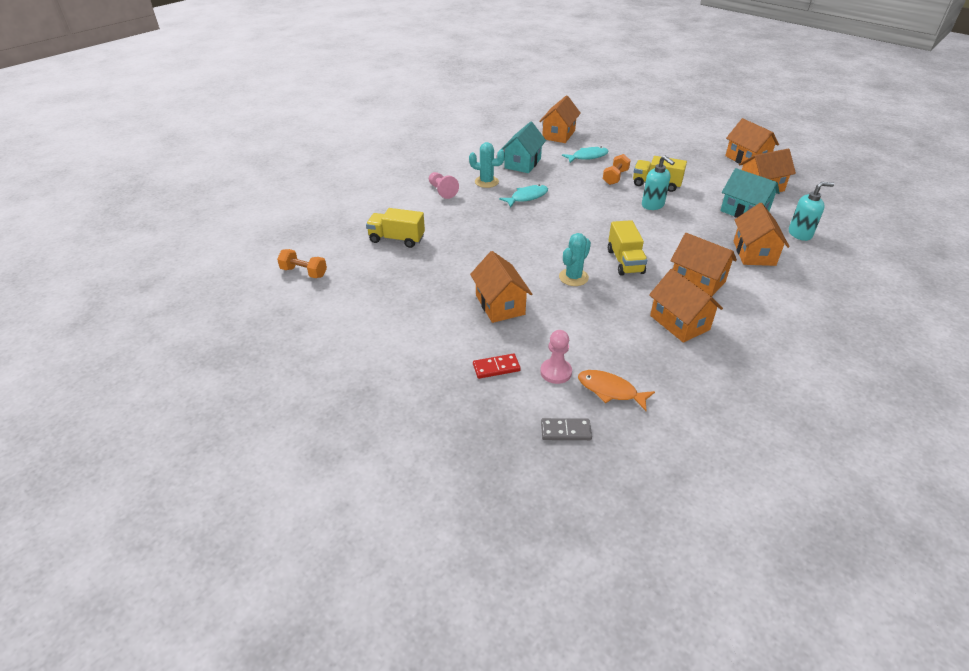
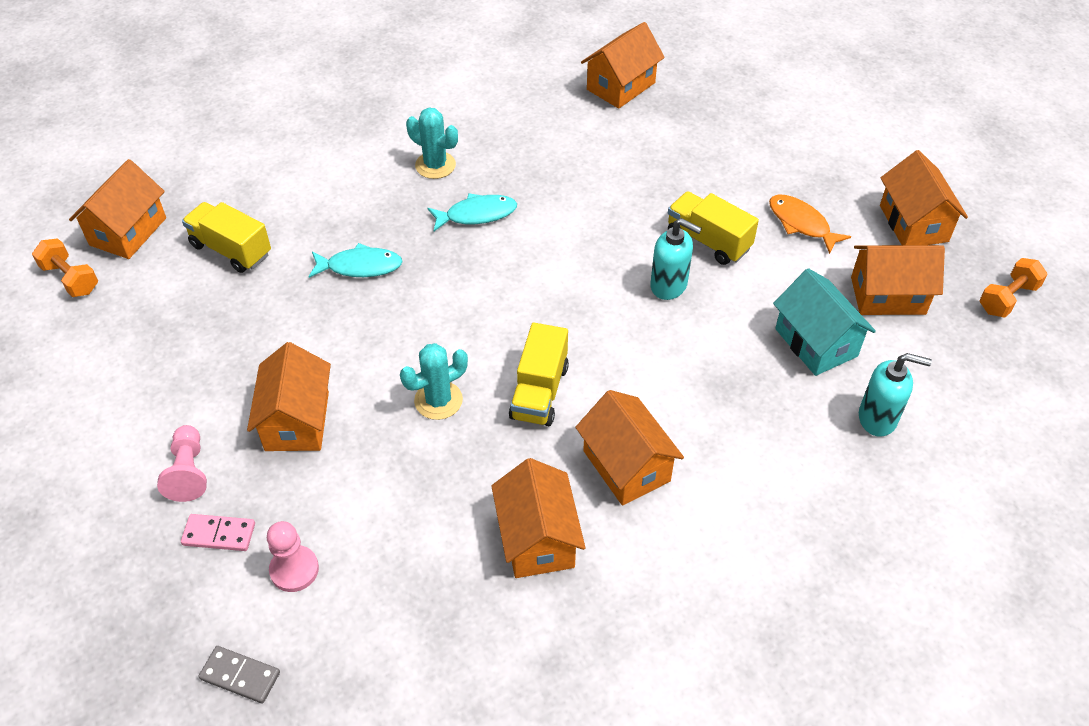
camera: 20 degrees right, 10 degrees up
(442, 191) = (356, 168): pink pawn -> pink pawn (188, 472)
(496, 368) = (219, 534): red domino -> pink domino
(522, 163) = (518, 138): turquoise house -> none
(587, 157) = (635, 149): turquoise fish -> turquoise fish (360, 266)
(610, 390) = (347, 628): orange fish -> orange fish (801, 223)
(615, 177) = (649, 207): orange dumbbell -> orange dumbbell (1007, 298)
(653, 205) = (669, 285): turquoise soap dispenser -> turquoise soap dispenser turned 45 degrees counterclockwise
(754, 253) = (764, 436): orange house -> orange house (128, 231)

